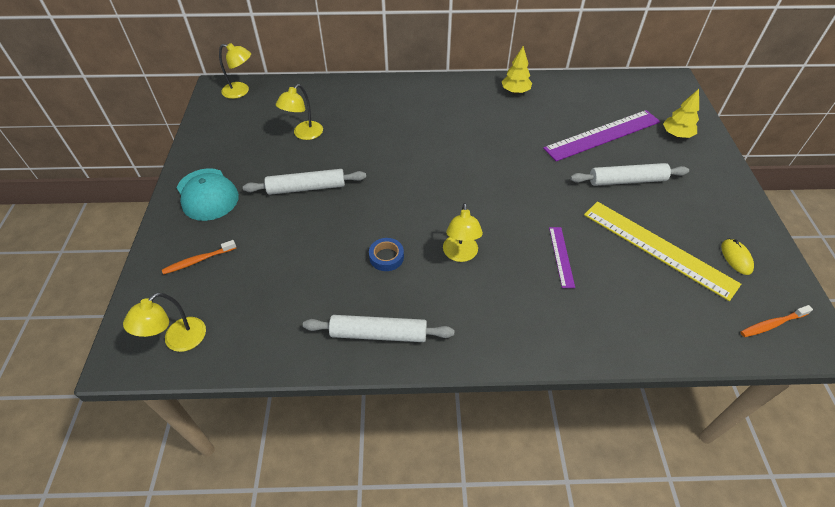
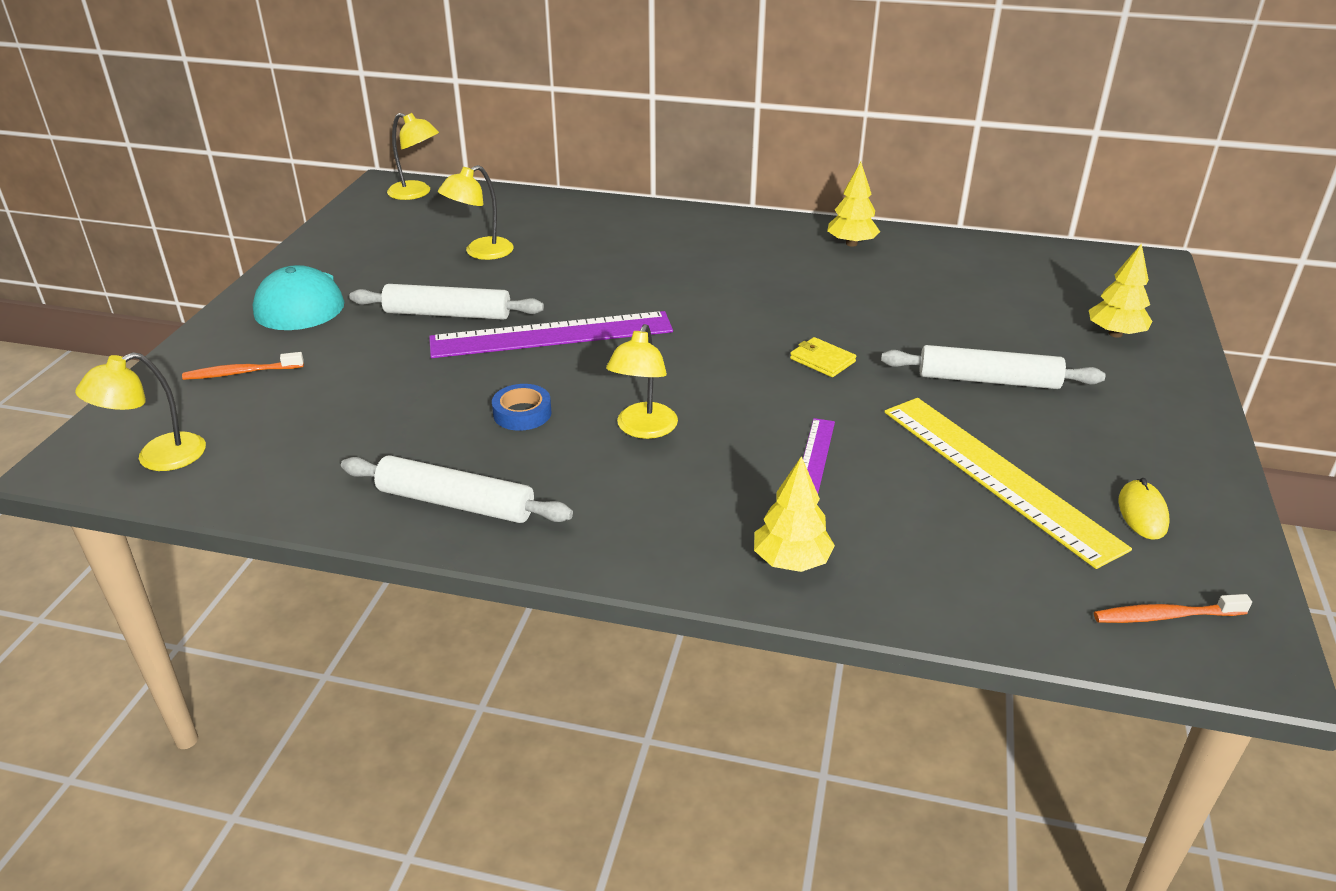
camera: 15 degrees right, 15 degrees down
(535, 183) = (822, 360): none -> yellow wallet
(579, 332) = (791, 561): none -> yellow tree
(602, 135) = (976, 316): purple ruler -> purple ruler (551, 335)

